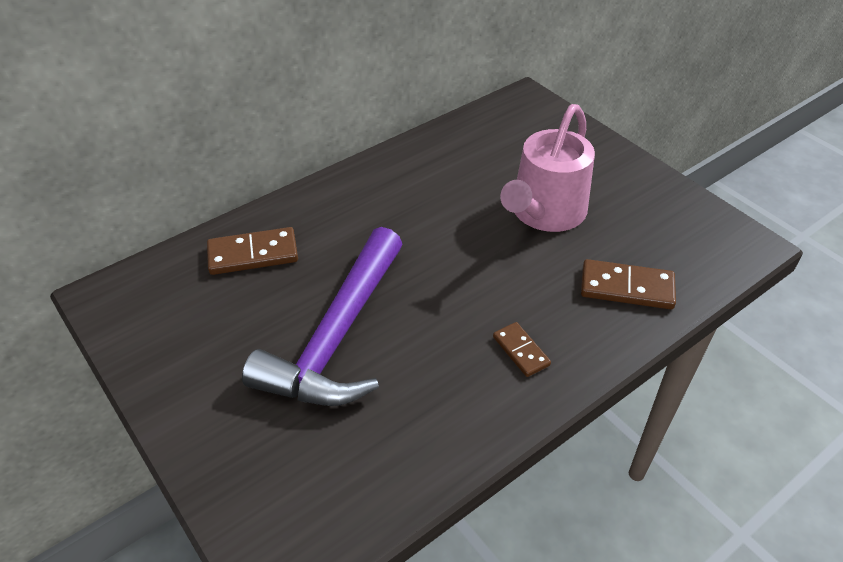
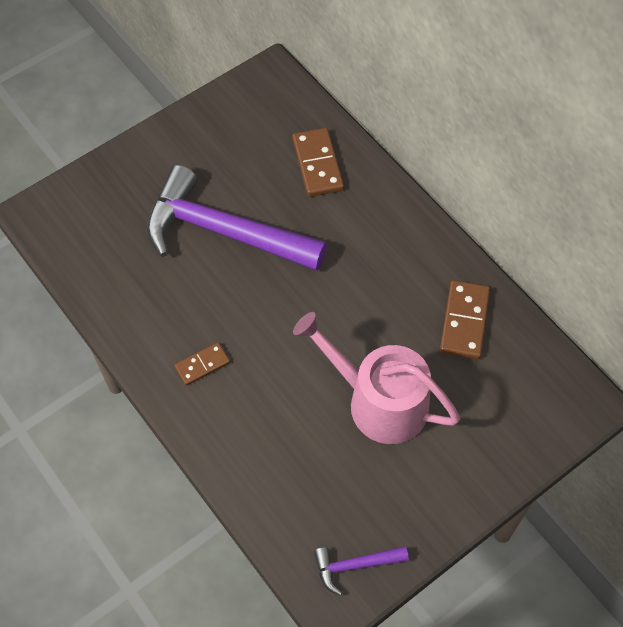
camera: 90 degrees right, 15 degrees up
(627, 287) = (273, 463): brown domino -> brown domino (464, 321)
(713, 231) = (354, 565): none -> purple hammer

